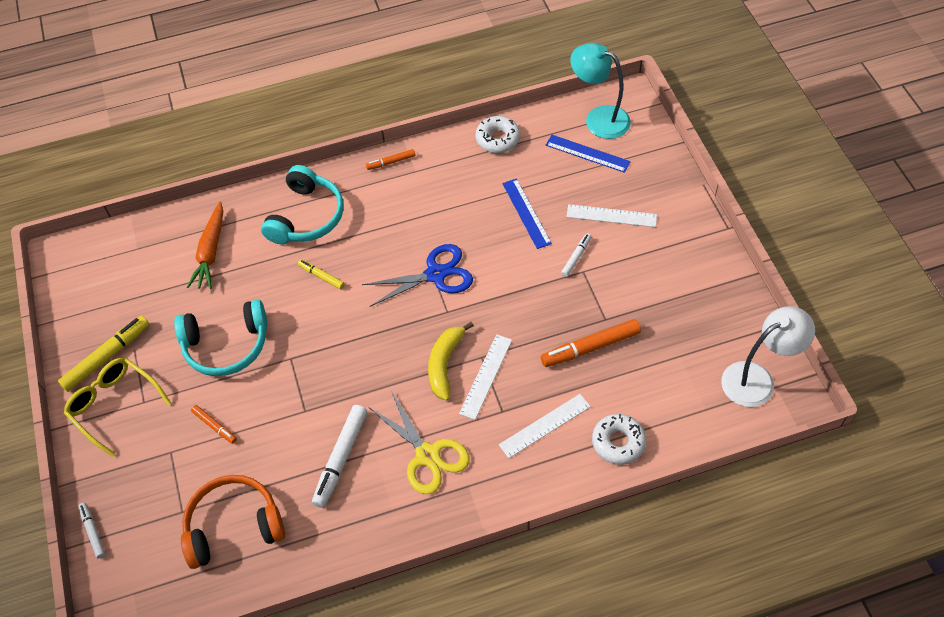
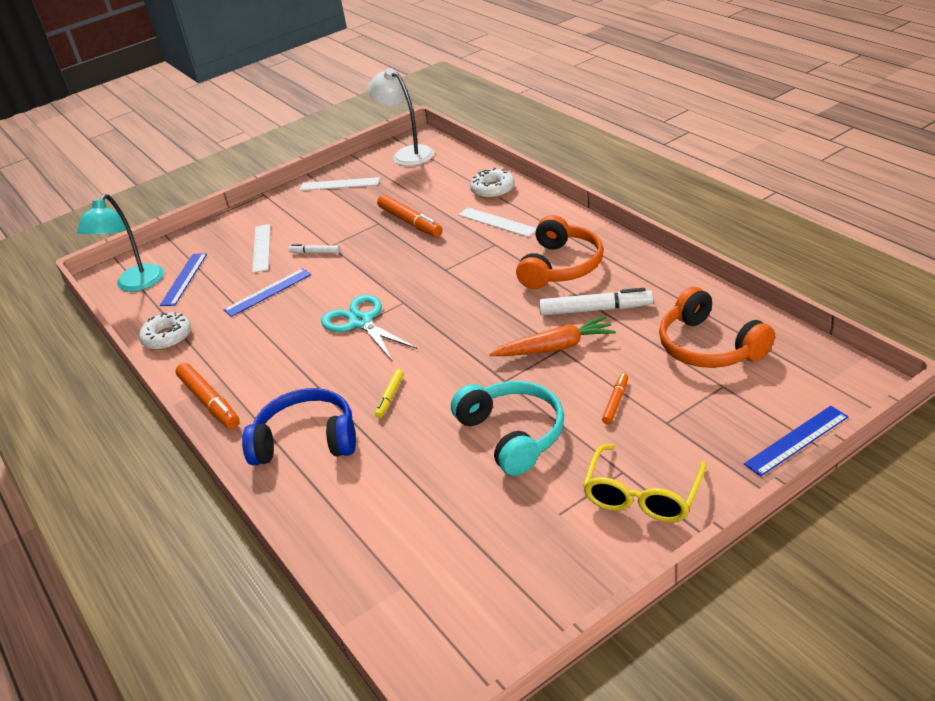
camera: 105 degrees left, 20 degrees down
(93, 532) = (796, 440): white marker -> blue ruler
(107, 357) = (583, 535): yellow marker -> none
(210, 252) = (385, 505): orange carrot -> orange carrot (556, 347)
(306, 216) = (306, 440): turquoise headphones -> blue headphones
(391, 162) = (209, 402): orange marker -> orange marker, size x1.83
(427, 455) = (560, 266): yellow scissors -> orange headphones
(436, 274) = (361, 322): blue scissors -> turquoise scissors
(445, 364) = (463, 285): yellow banana -> none
(486, 376) = (464, 261): white ruler -> white ruler (339, 184)

